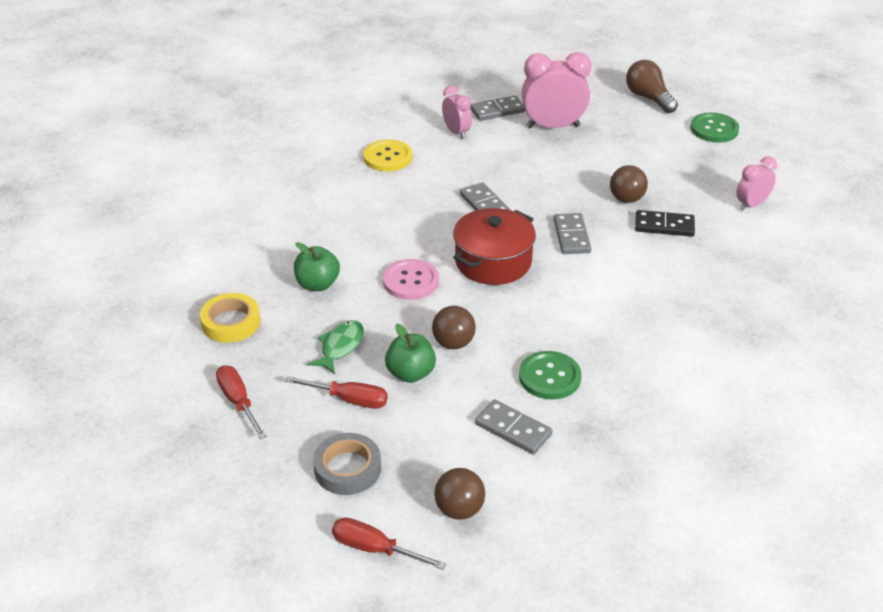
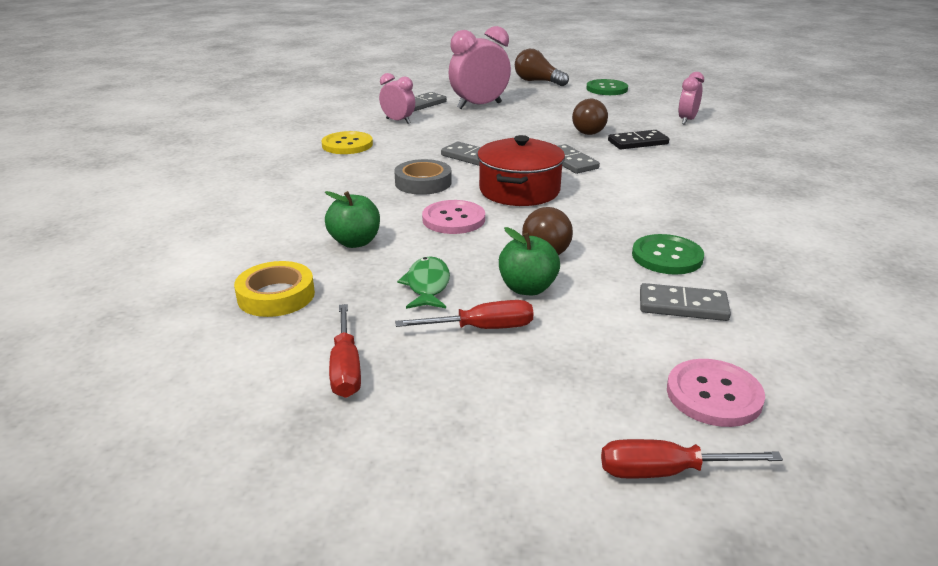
camera: 25 degrees left, 10 degrees down
(238, 402) = (346, 368): red screwdriver -> red screwdriver turned 135 degrees counterclockwise
(347, 468) = (545, 395): grey tape -> grey tape (423, 183)
(459, 509) = (714, 395): brown ball -> pink button

